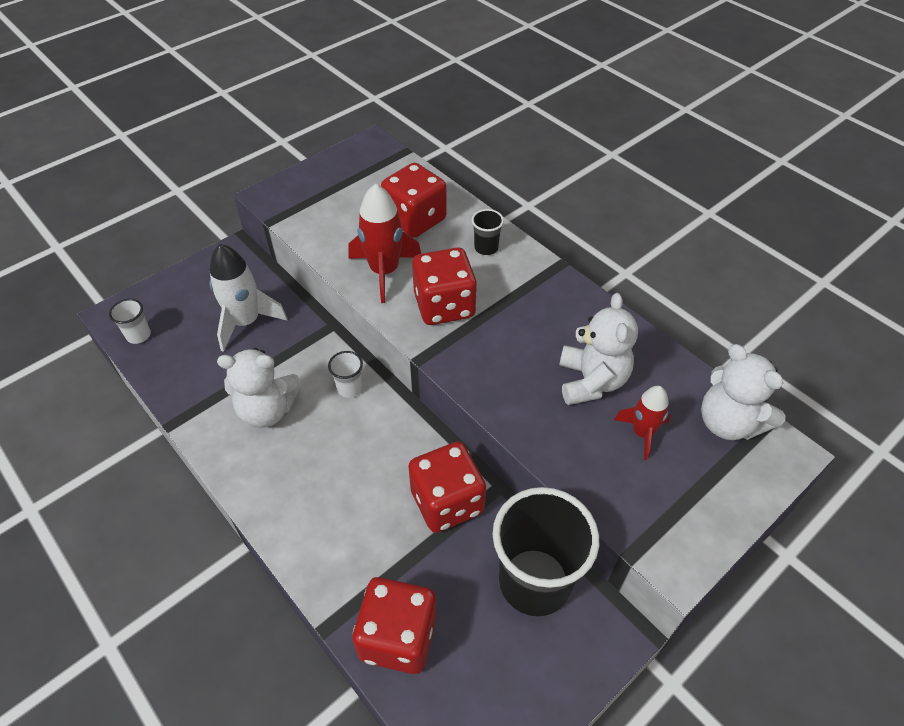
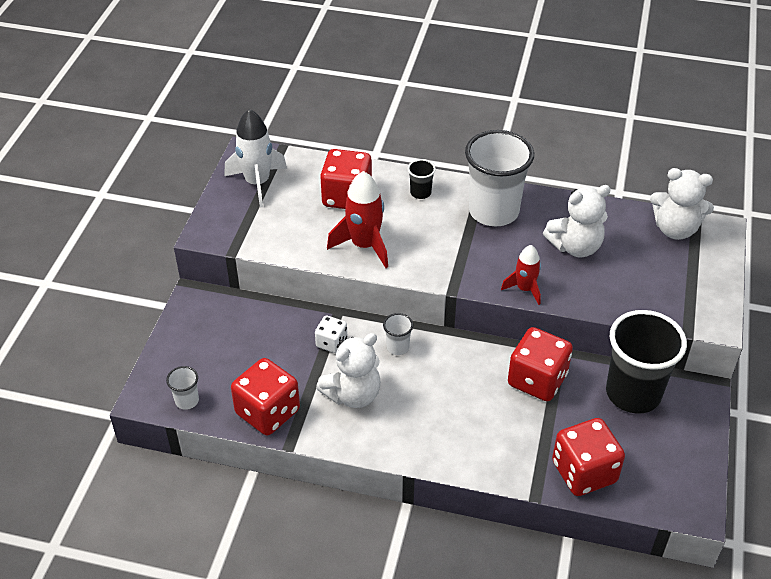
camera: 35 degrees left, 5 degrees down
(246, 322) = (266, 345): white rocket -> white rocket (257, 183)
(298, 350) = (331, 343): none -> white dice
(444, 305) = (432, 247): red dice -> red dice (268, 412)
(539, 301) = (493, 211): none -> white cup
(591, 381) = (575, 247): white teddy bear -> white teddy bear turned 105 degrees clockwise
(642, 433) = (633, 262): red rocket -> red rocket (525, 289)

